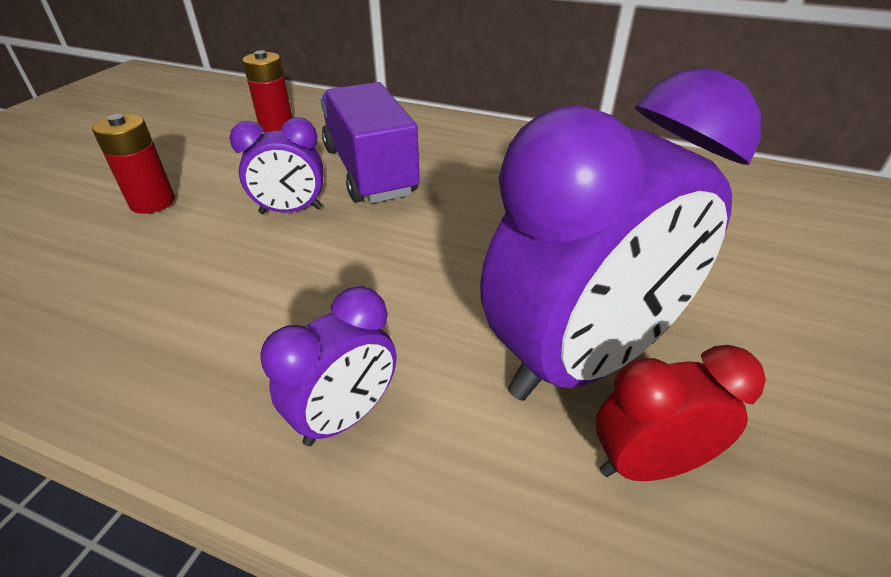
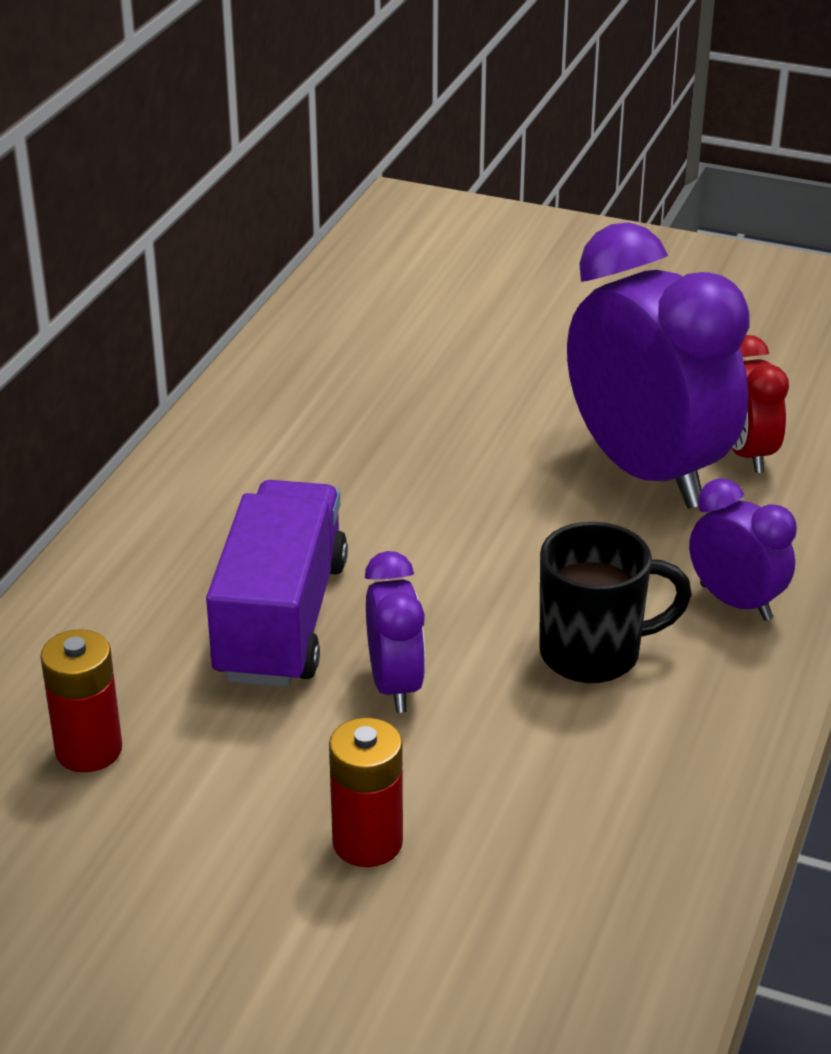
camera: 90 degrees left, 5 degrees down
(294, 305) = (594, 653): none -> black mug
(369, 171) = (281, 620): purple truck -> purple truck turned 120 degrees clockwise

